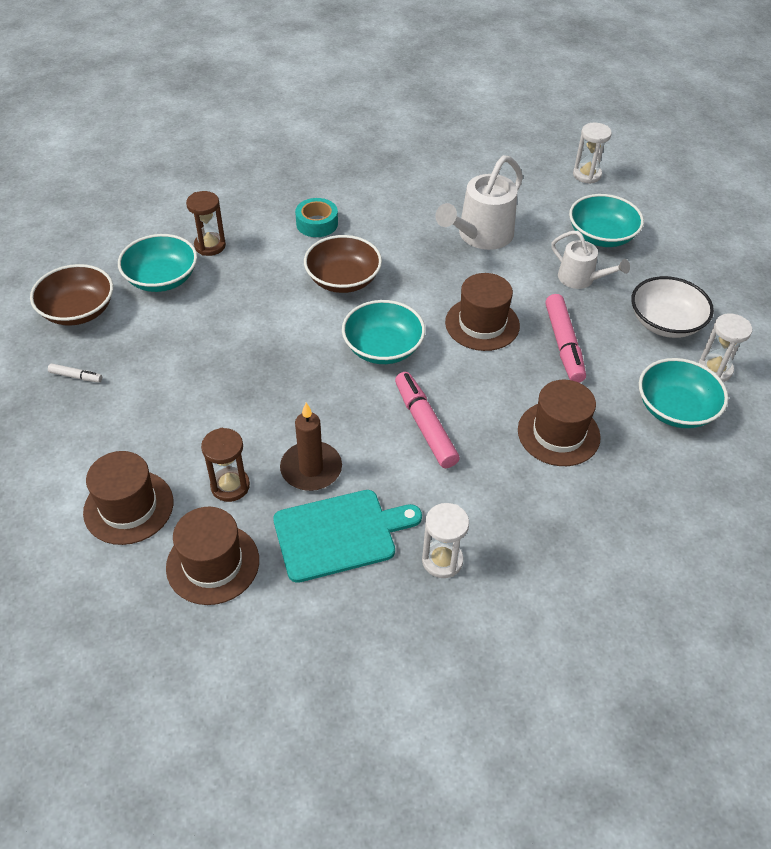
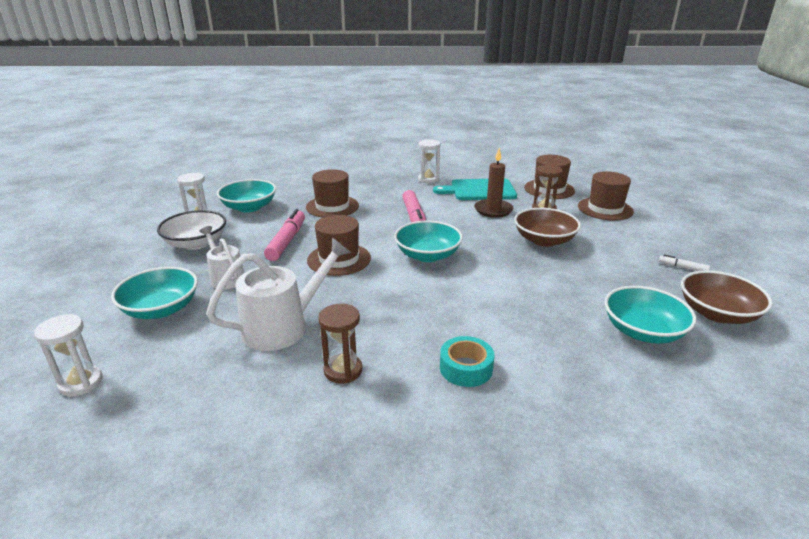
camera: 165 degrees left, 20 degrees down
(210, 246) = (598, 359): brown hourglass -> brown hourglass (343, 370)
(343, 279) = (448, 305): brown bowl -> brown bowl (544, 240)

